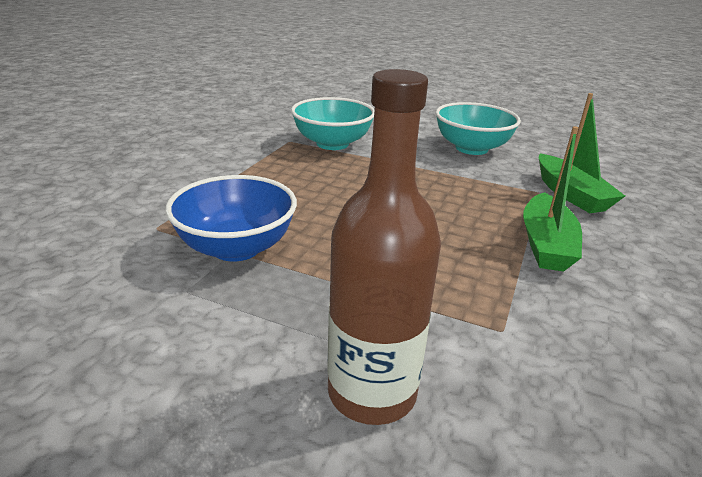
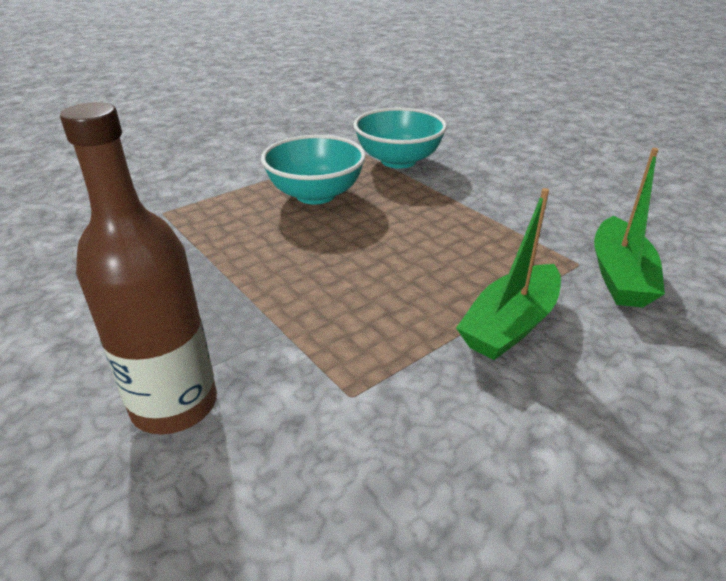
camera: 30 degrees right, 5 degrees up
(236, 247) = (204, 245): blue bowl -> none
(471, 148) = (554, 193): turquoise bowl -> turquoise bowl (315, 195)

